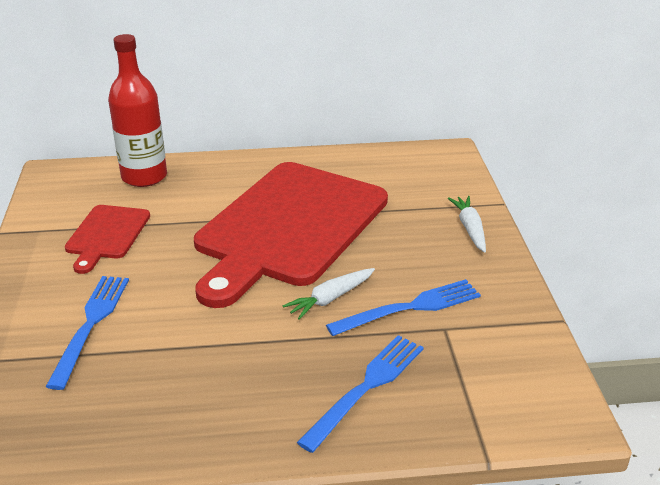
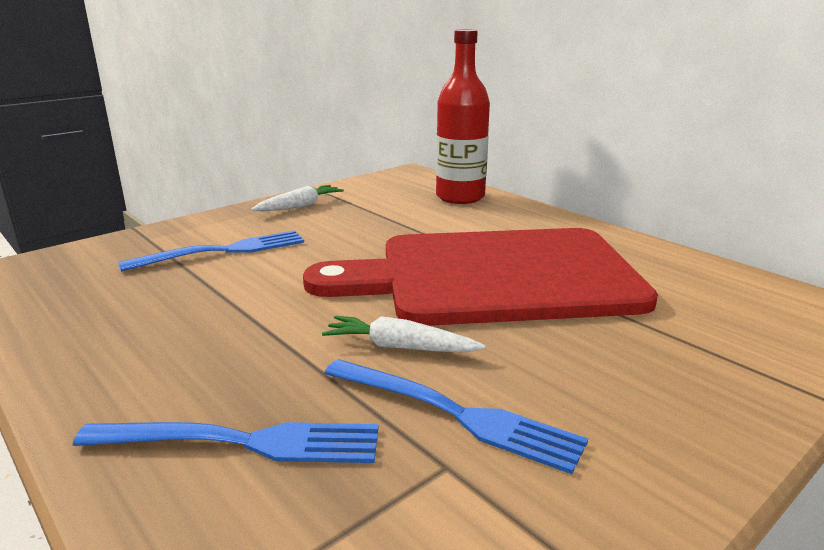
camera: 55 degrees right, 10 degrees down
(107, 234) = (357, 214): red cutting board -> none
(470, 228) = (718, 397): white carrot -> white carrot (300, 206)

